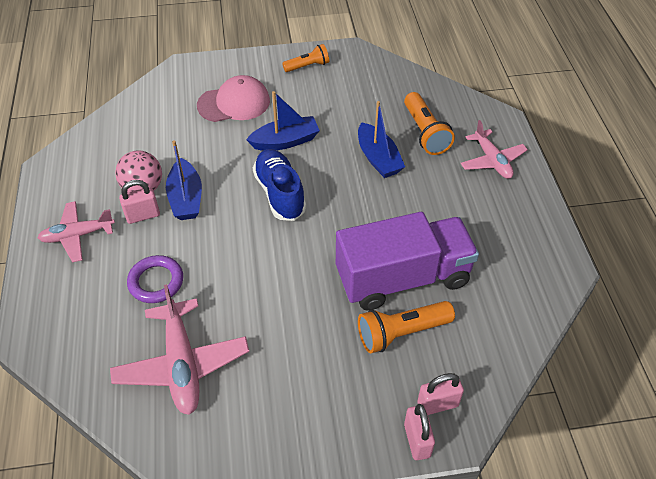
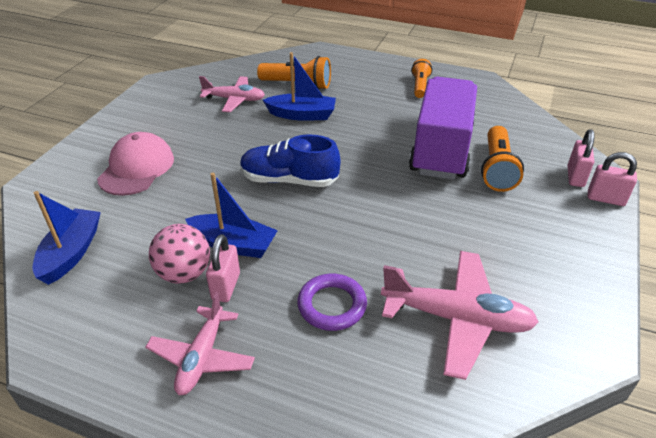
camera: 60 degrees left, 10 degrees down
(285, 141) = (226, 155): blue boat -> blue boat (71, 253)
(308, 66) = (146, 110): orange flashlight -> orange flashlight (420, 86)
(492, 160) = (357, 69): pink plane -> pink plane (234, 100)

